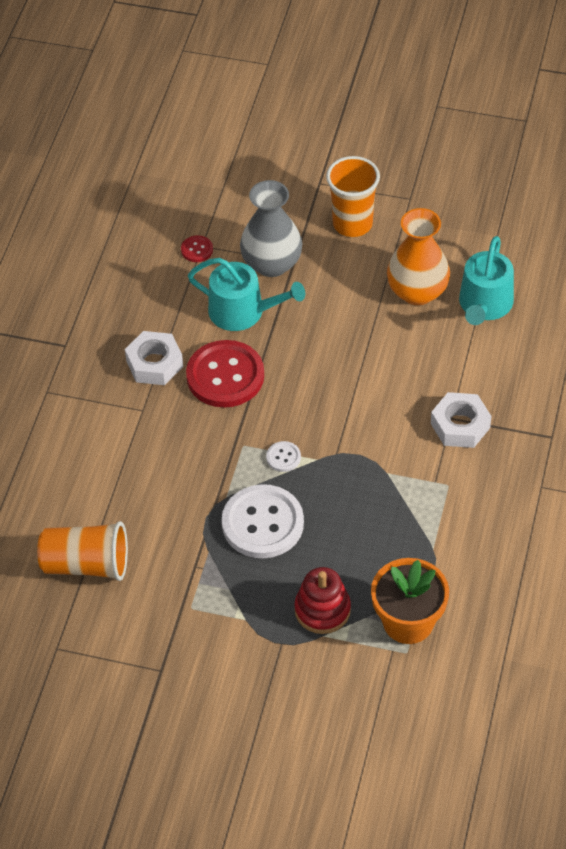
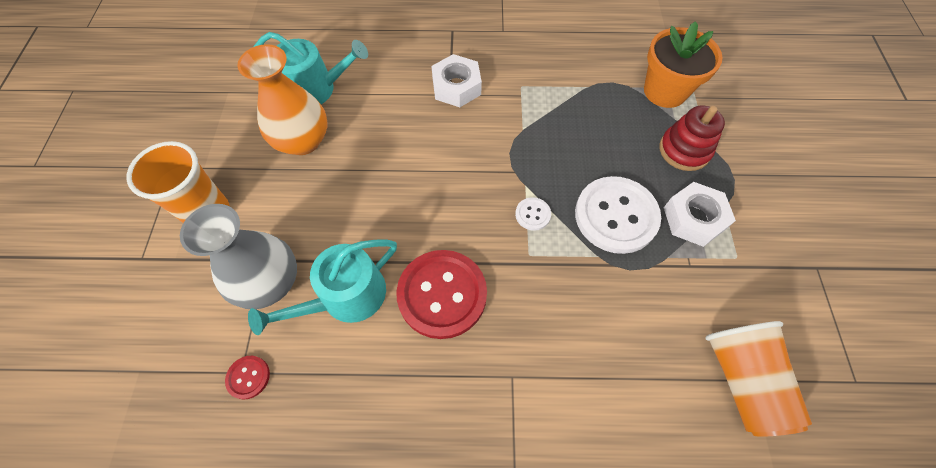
camera: 105 degrees left, 10 degrees up
(154, 364) = (440, 381): white nut -> white nut (693, 218)
(243, 311) = (345, 297): turquoise watering can -> turquoise watering can turned 135 degrees counterclockwise

